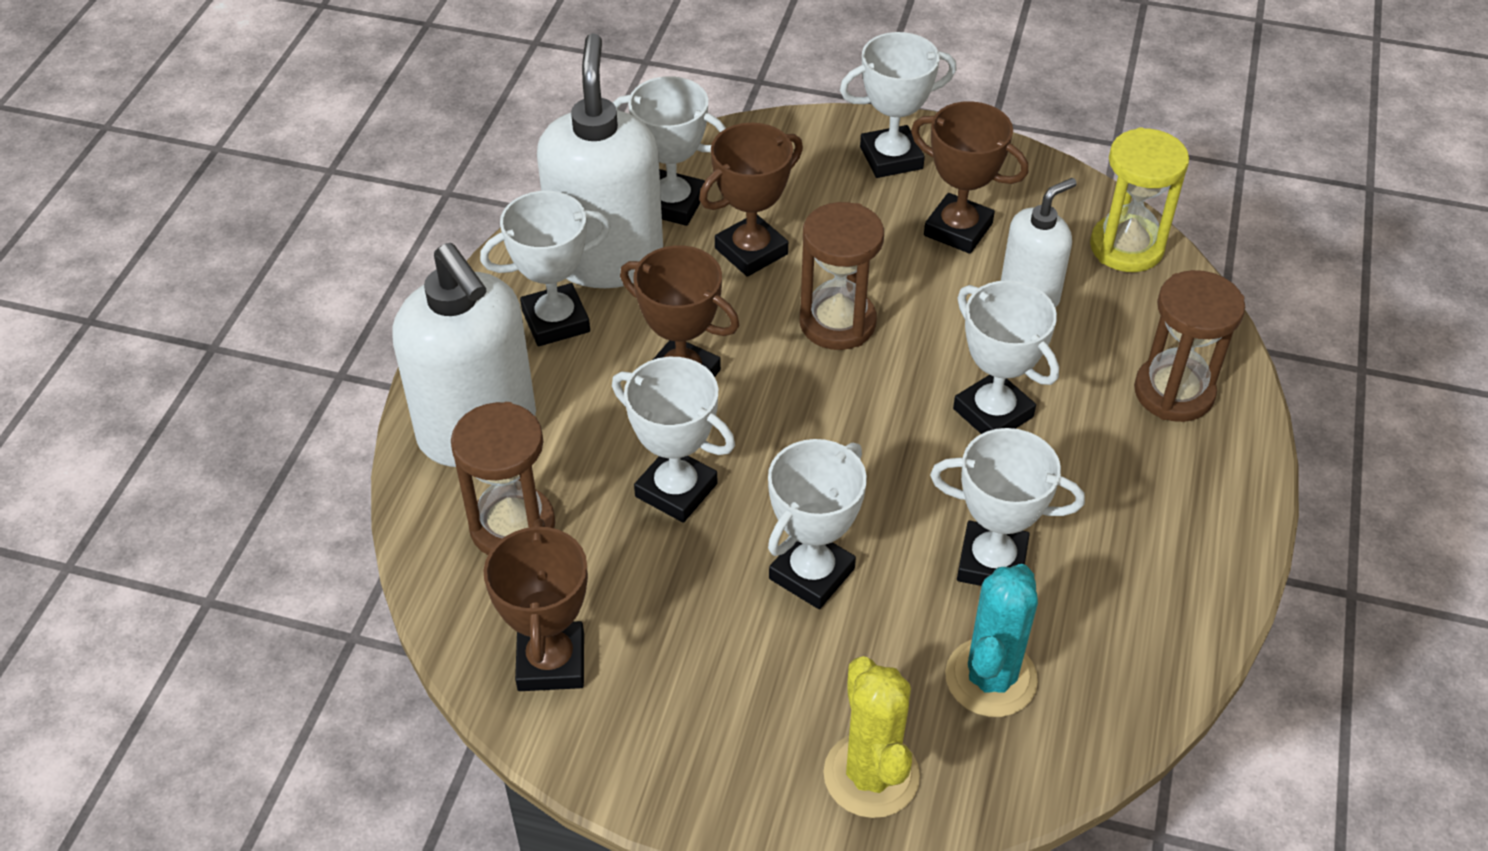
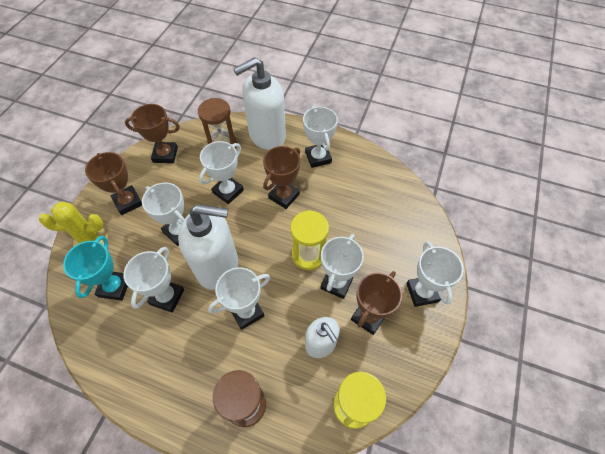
camera: 95 degrees right, 10 degrees up
(607, 259) = (352, 174): white soap dispenser -> white soap dispenser (218, 266)
(673, 203) = (386, 198): white trophy -> white trophy (336, 283)
(751, 251) = (355, 225): brown trophy -> brown trophy (128, 202)
(837, 322) = (308, 255): brown hourglass -> yellow hourglass
(991, 678) = (115, 287): turquoise cactus -> turquoise trophy

